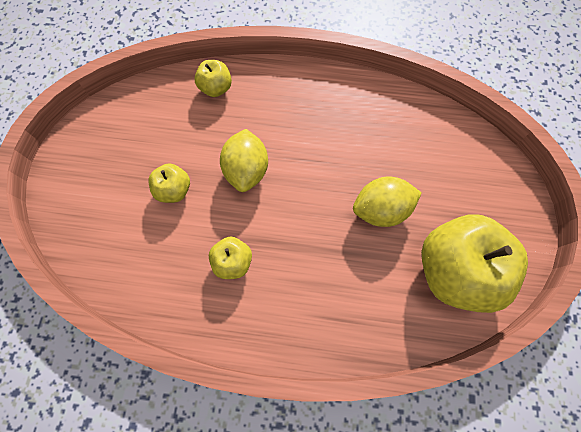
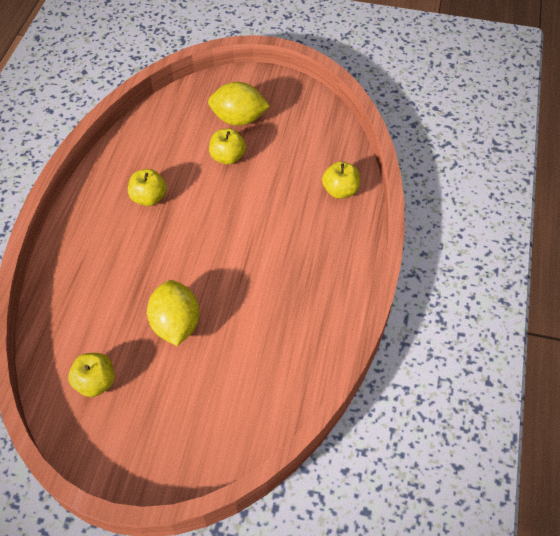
camera: 95 degrees right, 15 degrees down
(246, 170) = (240, 212): yellow lemon -> yellow lemon (239, 119)
(453, 270) = (95, 382): yellow apple -> yellow apple, size x0.47

